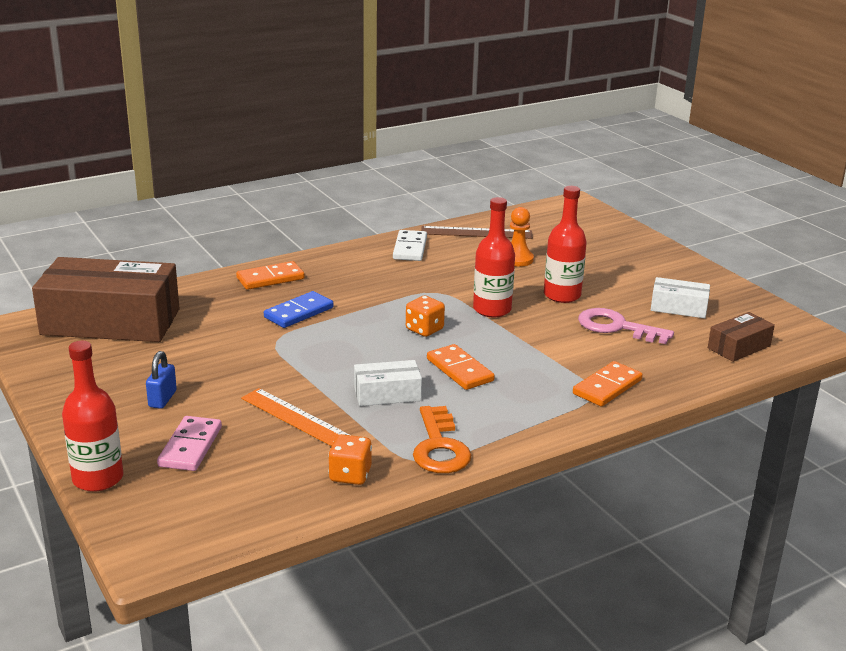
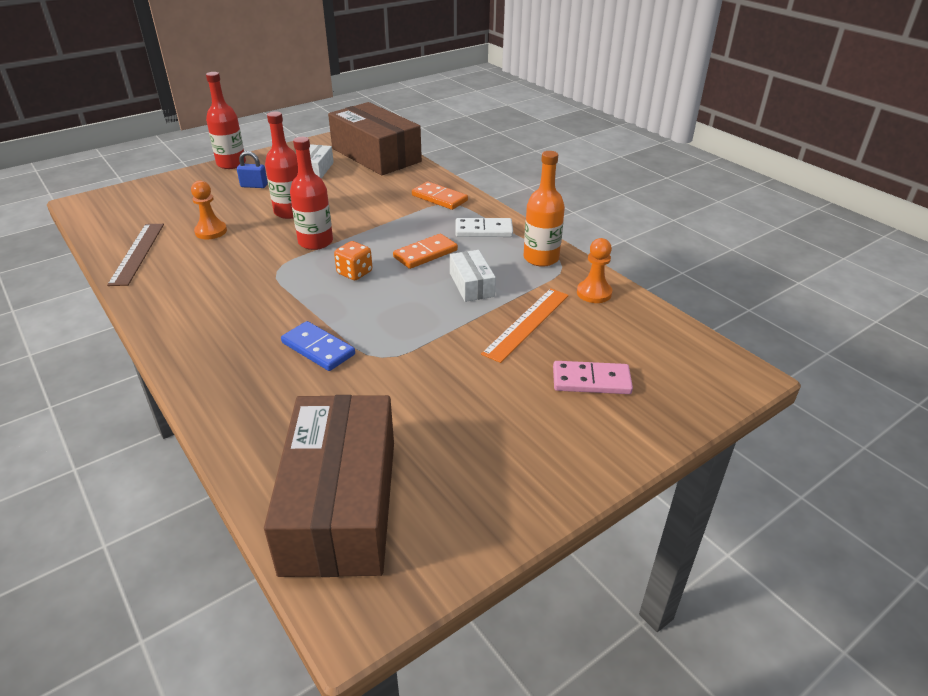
camera: 95 degrees left, 10 degrees up
(98, 478) = (666, 430): red bottle -> red bottle (231, 164)
(162, 399) = (516, 416): blue padlock -> blue padlock (254, 186)
(270, 278) = (226, 380): orange domino -> none
(350, 475) = (594, 293): orange dice -> orange pawn
(410, 248) = (165, 290): white domino -> white domino (483, 230)
(439, 447) = (541, 258): orange key -> orange bottle
(616, 327) = (348, 192): pink key -> none
(739, 347) = (376, 155): brown box -> brown box, size x2.15

